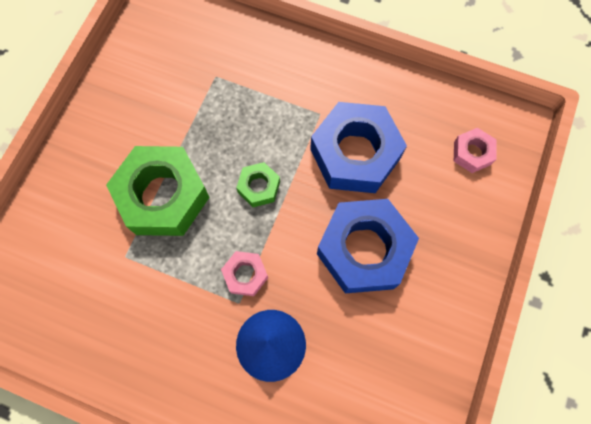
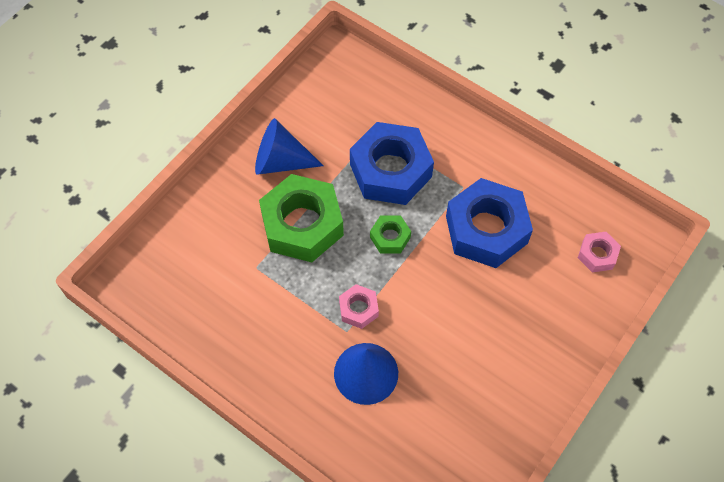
camera: 15 degrees right, 10 degrees down
(123, 132) = (281, 161): none -> blue cone
(364, 250) = (472, 314): blue nut -> blue nut (390, 170)

